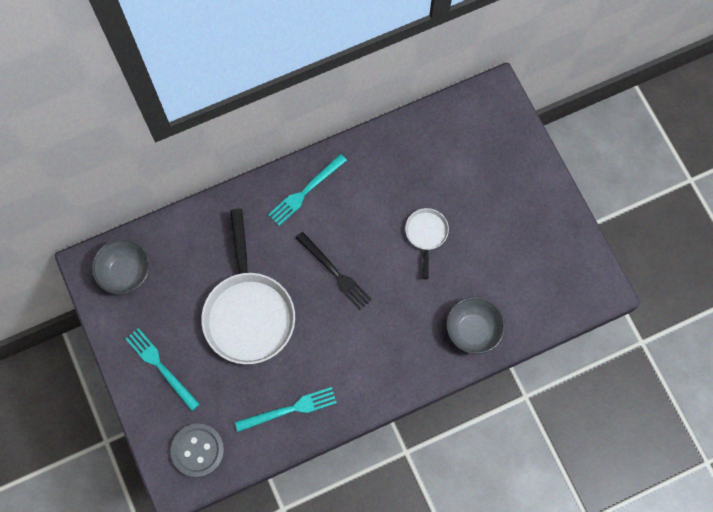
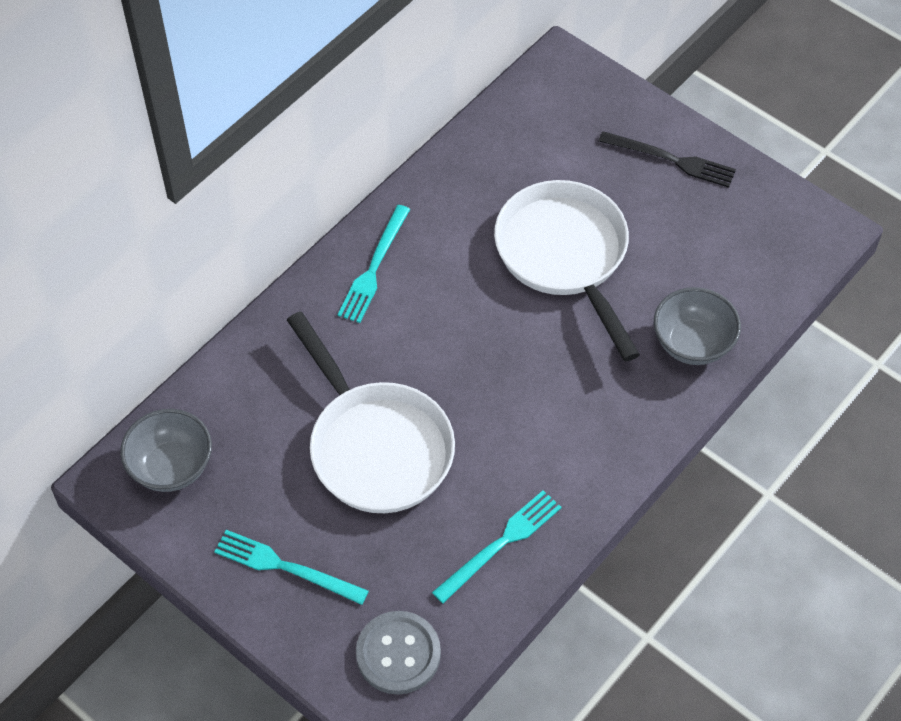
camera: 25 degrees left, 15 degrees down
(335, 272) = (468, 349): black fork -> black fork (671, 160)
(426, 234) = (565, 256): white pan -> white pan, size x2.09

